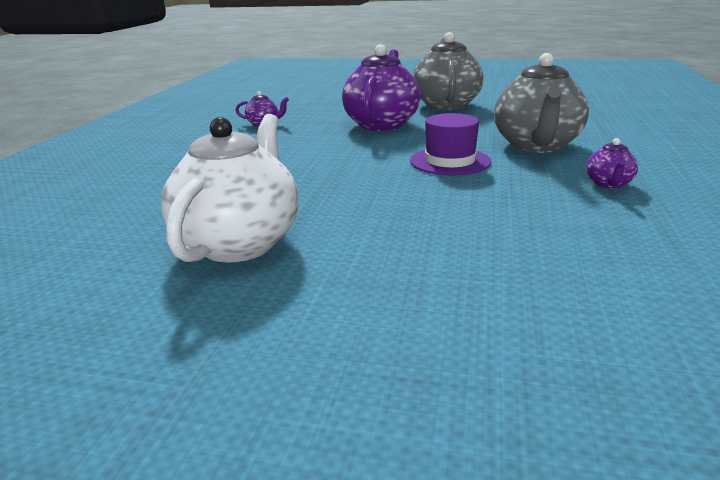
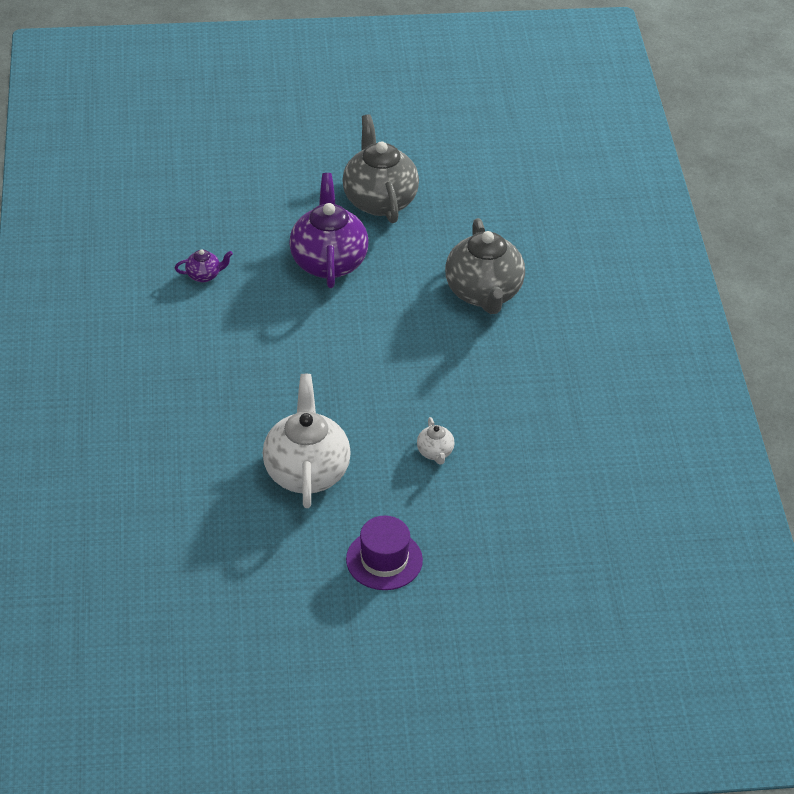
camera: 20 degrees left, 20 degrees up
(435, 246) = (435, 453): none -> white teapot
(450, 161) = (416, 334): purple hat -> purple hat (384, 560)
(609, 184) = (542, 355): purple teapot -> none

